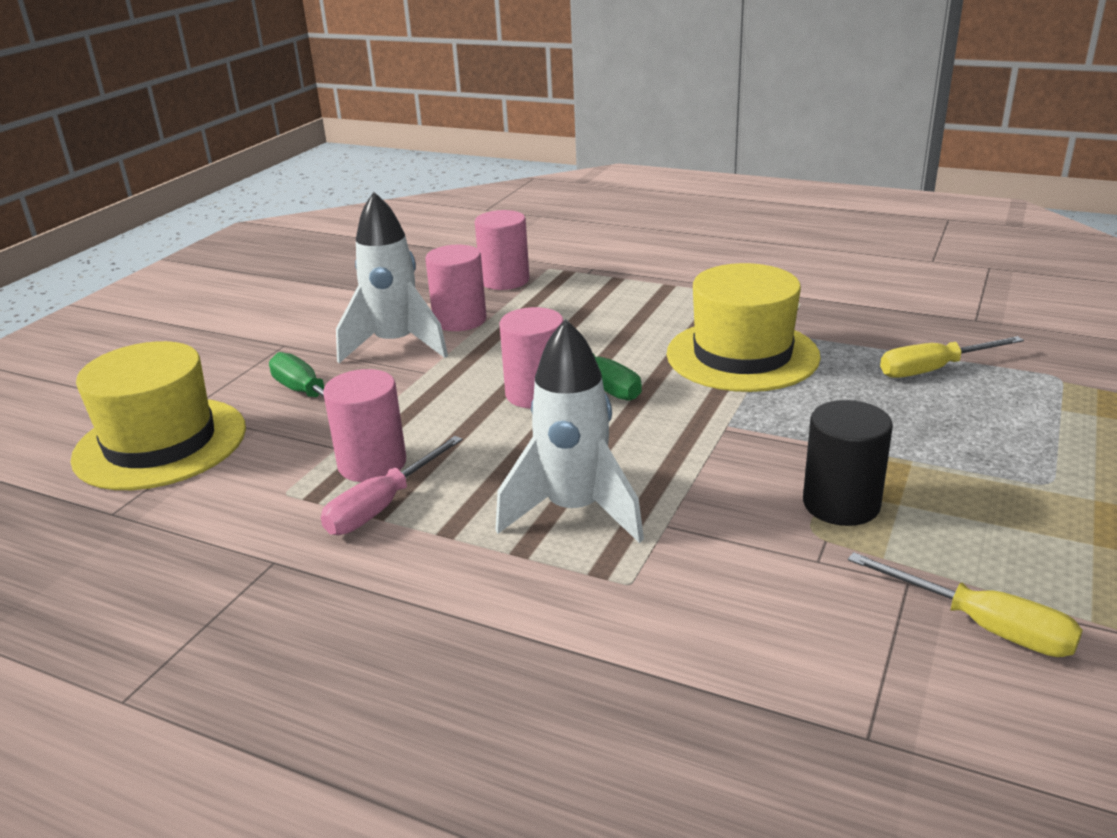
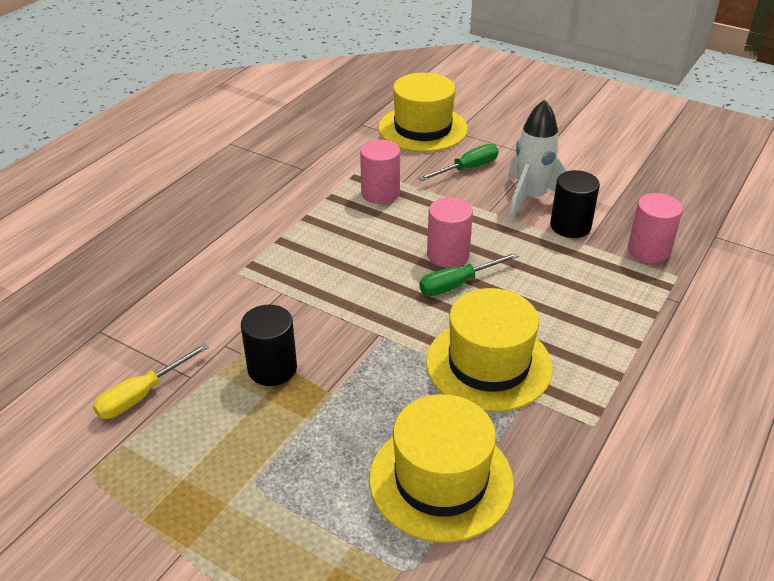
camera: 95 degrees right, 10 degrees up
(382, 506) = (337, 197): pink screwdriver -> none
(459, 320) = (570, 226): pink cylinder -> black cylinder
(574, 511) = (307, 260): white rocket -> none
(933, 369) = (441, 480): yellow screwdriver -> yellow hat

